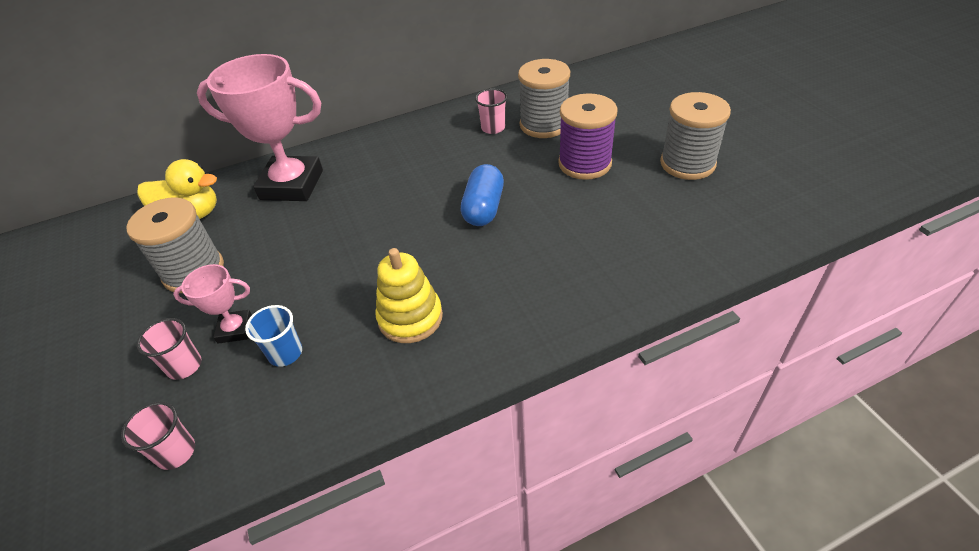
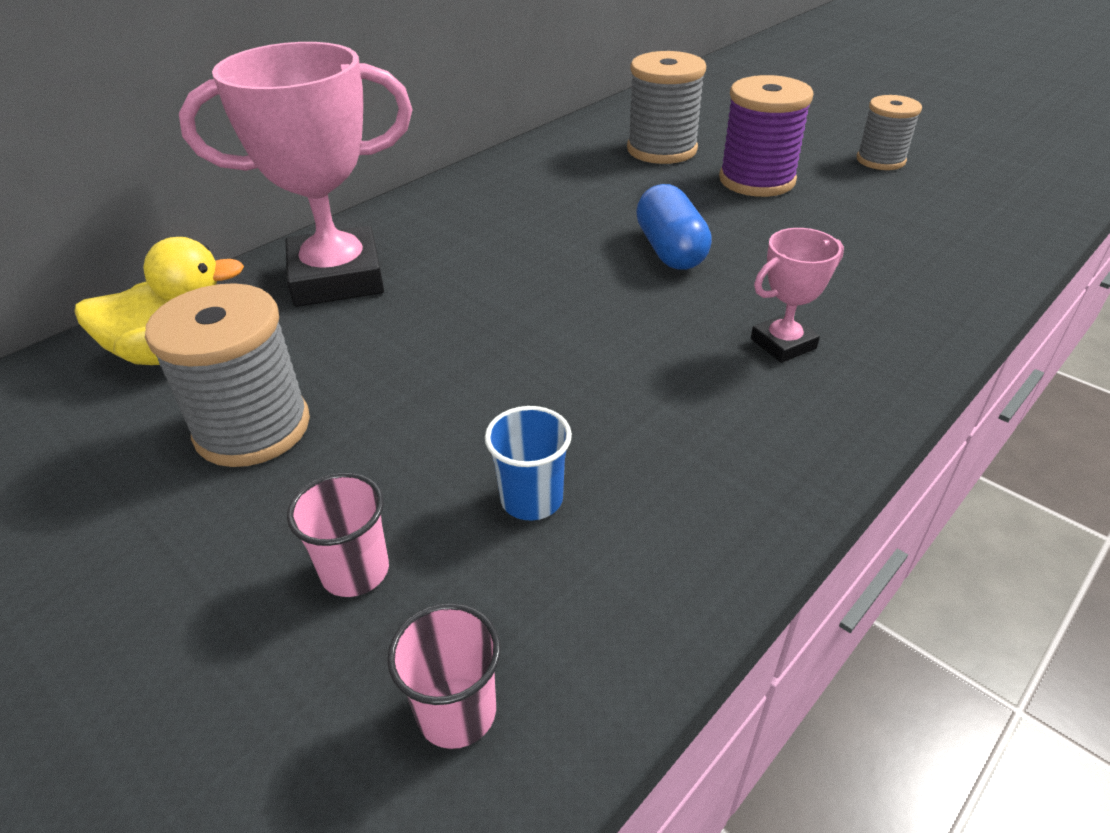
camera: 25 degrees left, 5 degrees down
(235, 329) = (408, 490): pink trophy -> pink trophy (783, 344)
(410, 318) = (692, 399): yellow stacking toy -> none
(493, 128) = (595, 163): pink cup -> none
(687, 164) = (880, 160): grey spool -> grey spool, size x0.65

